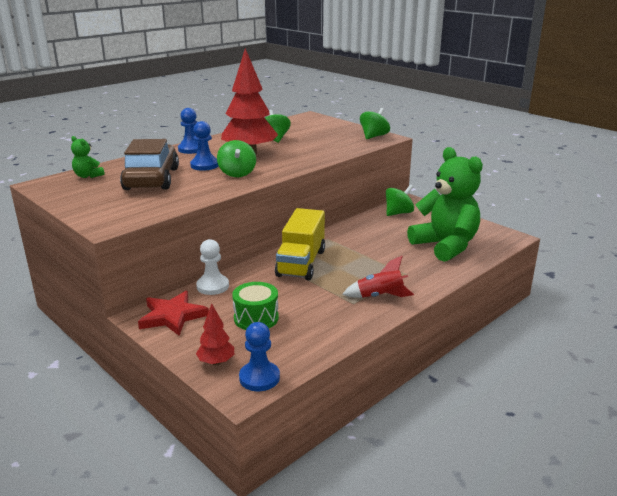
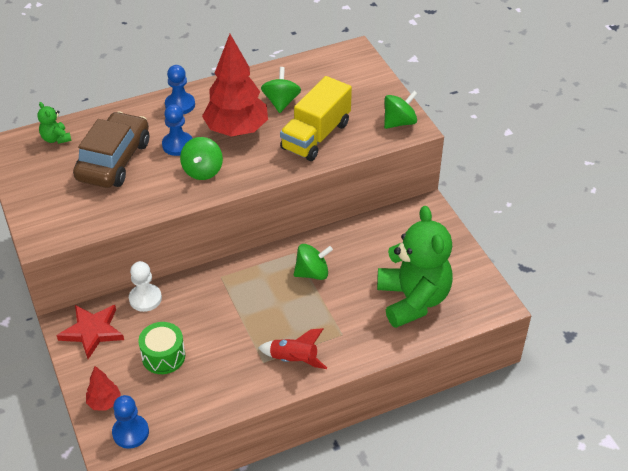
camera: 20 degrees right, 20 degrees up
(301, 263) = (246, 286): yellow truck -> yellow truck (316, 136)
(398, 213) = (400, 227): green spinning top -> green spinning top (312, 273)

